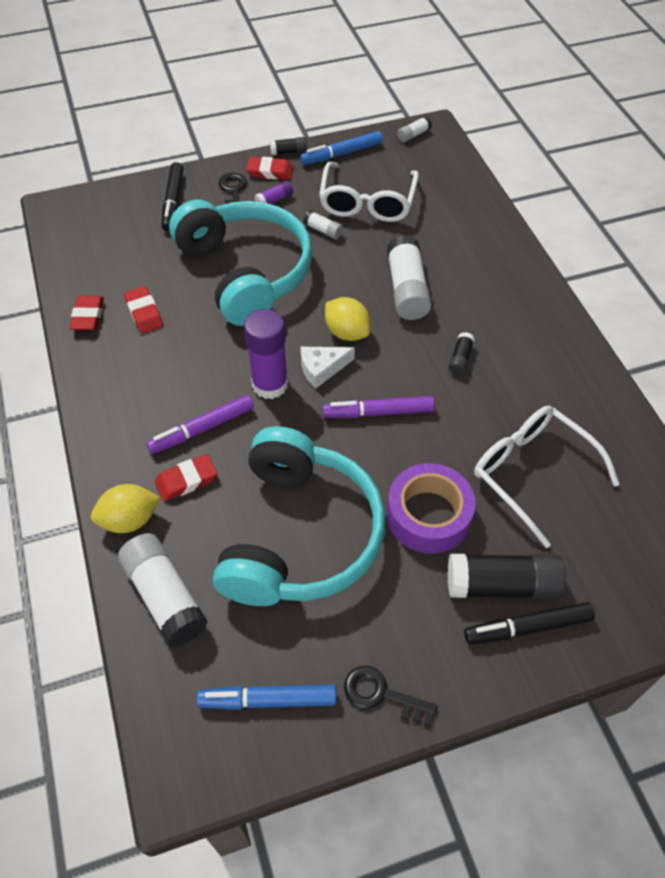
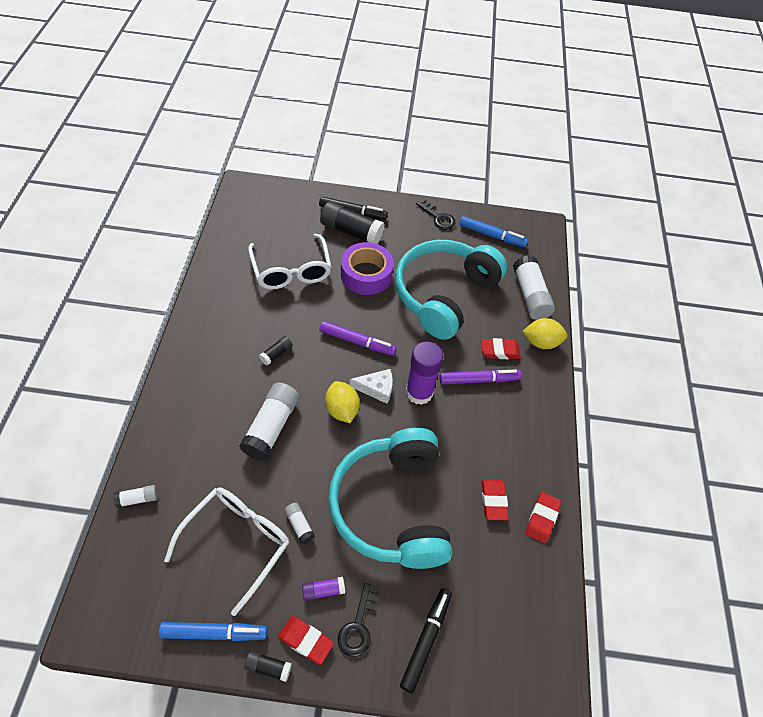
camera: 160 degrees left, 0 degrees up
(413, 135) = (116, 627): white glue stick -> white glue stick (138, 499)

